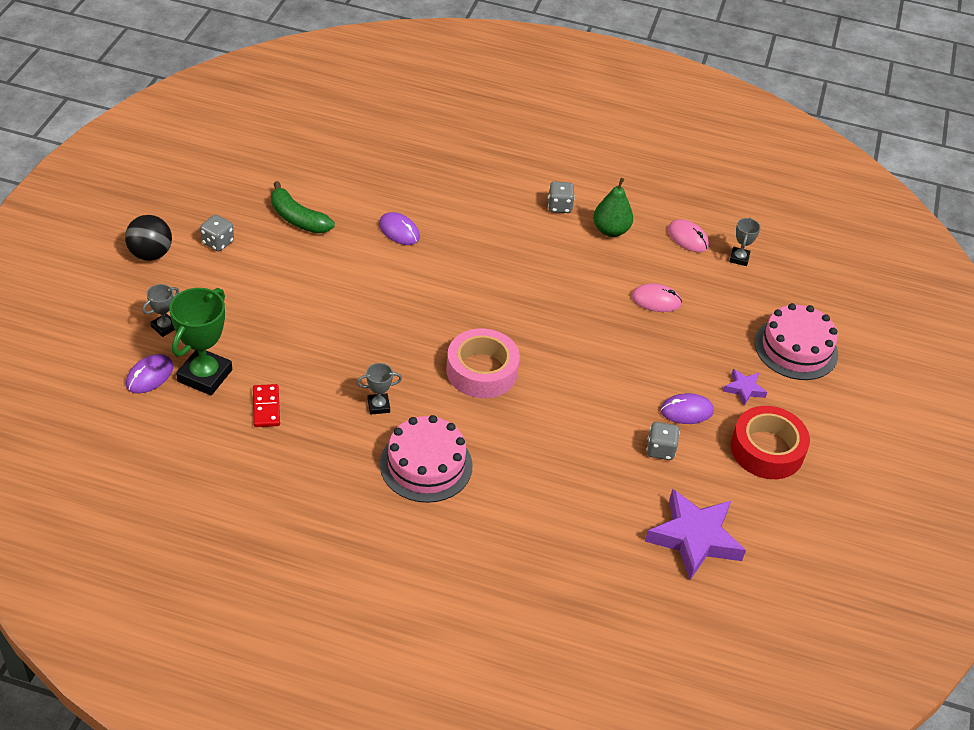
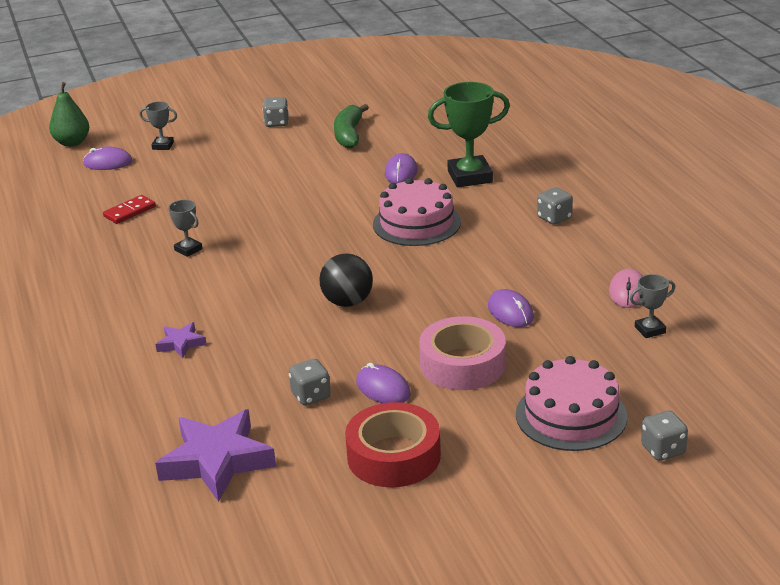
camera: 60 degrees right, 15 degrees down
(151, 254) = (229, 110): black ball -> black ball (347, 302)
(205, 375) = (133, 178): green trophy -> green trophy (470, 177)
(426, 465) = (148, 295): pink cake -> pink cake (416, 223)
(481, 371) = (289, 272): pink tape -> pink tape (462, 364)
(610, 230) = (567, 252): green pear -> green pear (72, 143)
(656, 300) = (510, 312): pink mouse -> purple mouse
(744, 389) = (462, 408): purple star -> purple star (181, 344)
(863, 335) = (663, 450): none -> grey dice

